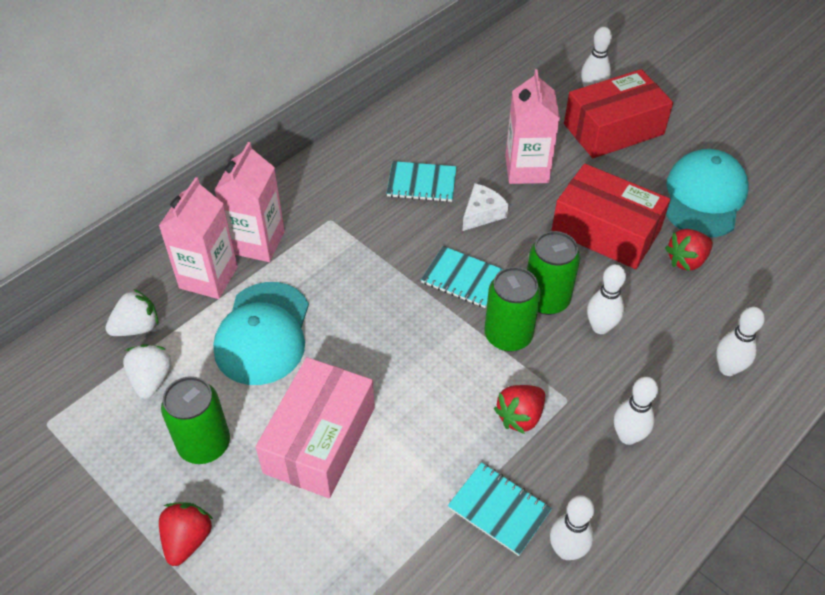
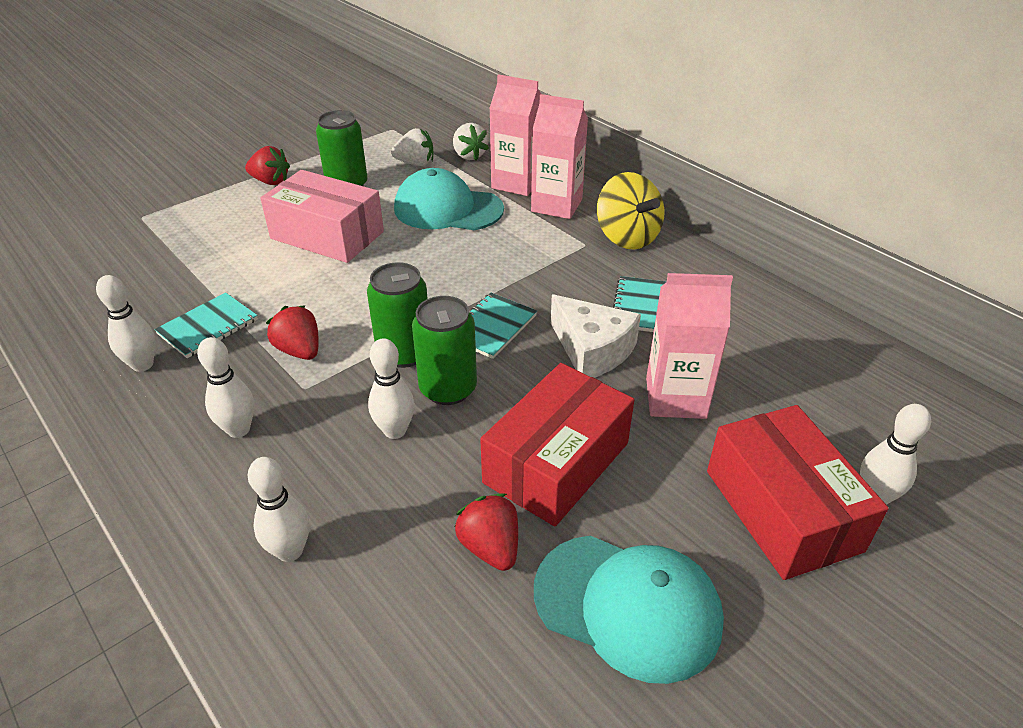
camera: 95 degrees right, 10 degrees down
(316, 191) = (627, 237): none -> yellow spinning top
(482, 213) = (592, 350): white cheese -> white cheese, size x1.52

